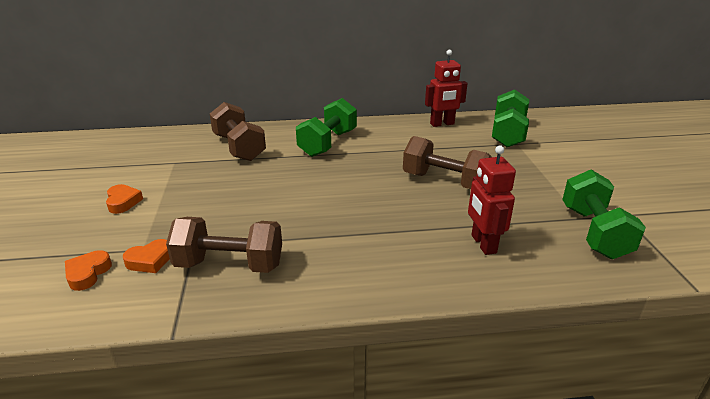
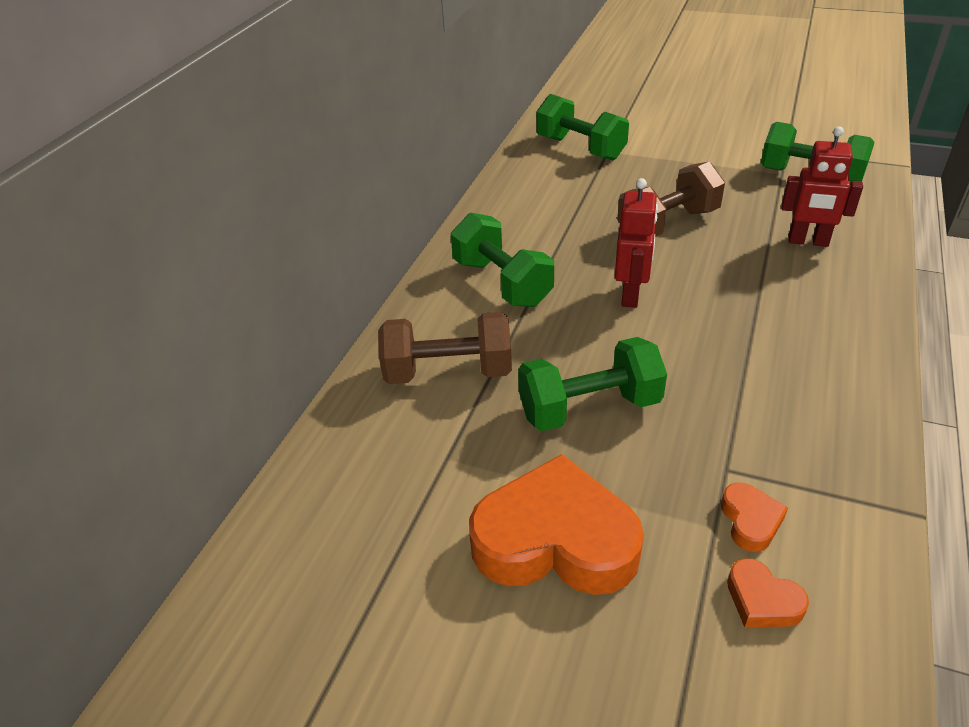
camera: 60 degrees left, 10 degrees up
(123, 202) = (555, 540): orange heart -> orange heart, size x2.30
(229, 191) = (589, 408): none -> green dumbbell
(229, 265) = (787, 439): brown dumbbell -> none
(442, 124) = (518, 180): red robot -> red robot (631, 295)

